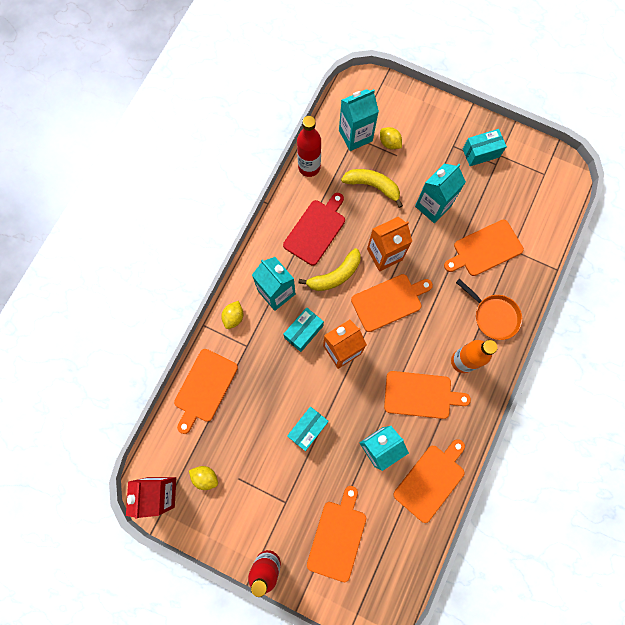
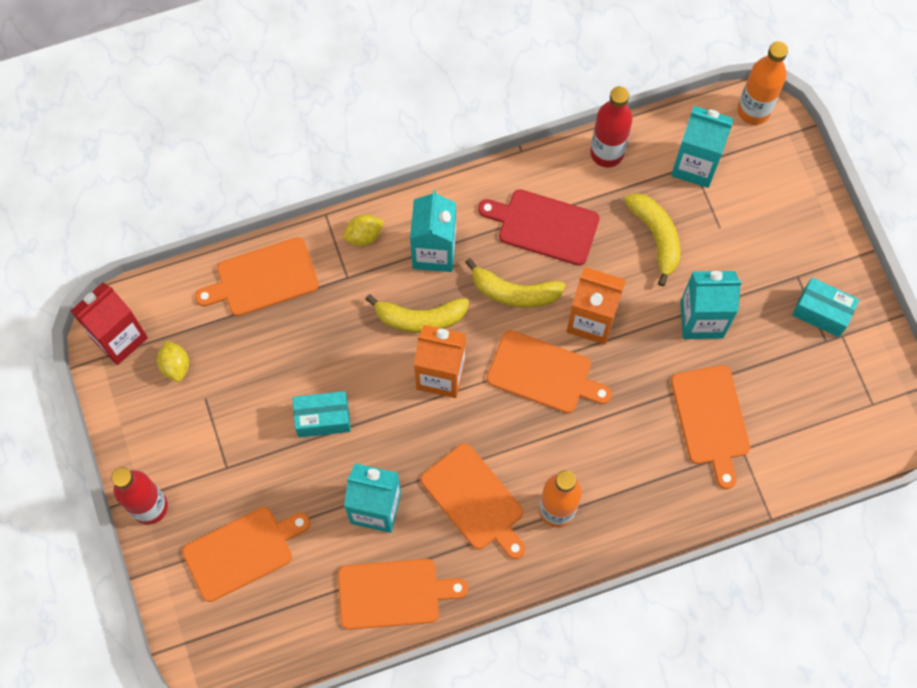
camera: 45 degrees right, 5 degrees down
(303, 332) = (420, 318): turquoise box -> yellow banana
(316, 230) = (544, 226): red cutting board -> red cutting board turned 150 degrees counterclockwise
(355, 86) = (753, 111): none -> orange bottle
(389, 143) = (725, 207): yellow lemon -> none
(485, 249) = (711, 419): orange cutting board -> orange cutting board turned 120 degrees counterclockwise
(493, 316) = (643, 497): orange pan -> none

